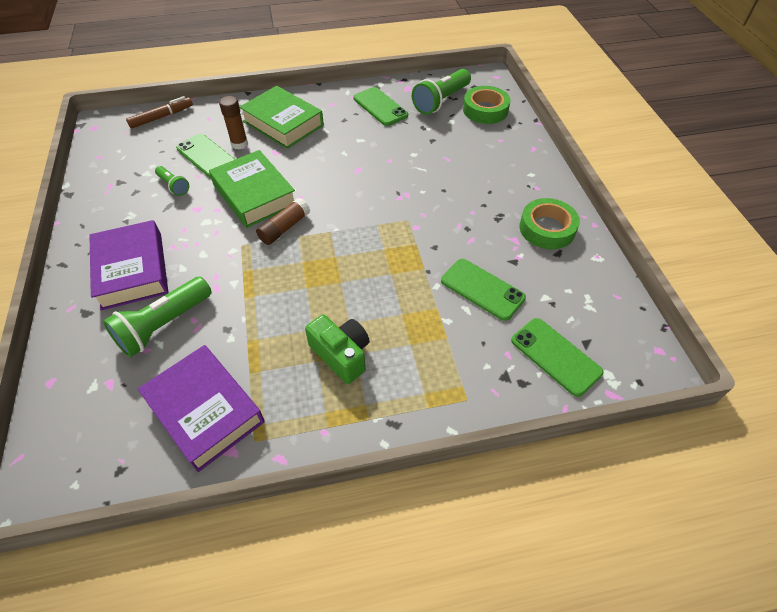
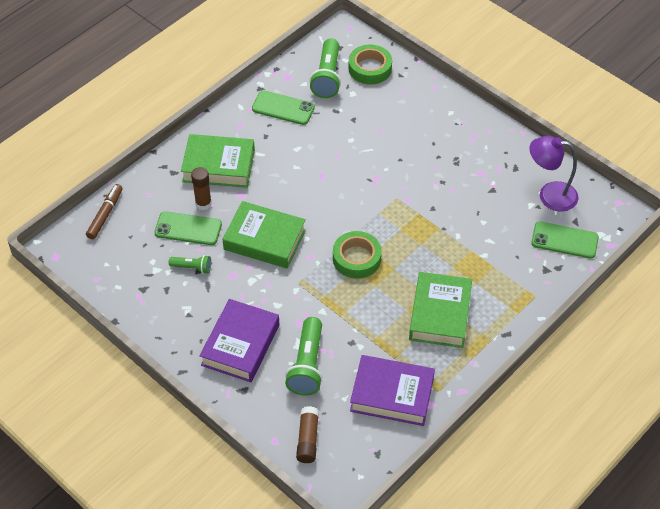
camera: 35 degrees left, 0 degrees up
(132, 270) = (240, 345): purple book -> purple book turned 75 degrees clockwise
(284, 228) = (315, 253): brown glue stick -> brown glue stick (308, 439)
(341, 355) = (440, 314): green camera -> green book
(482, 289) = (488, 221): green phone -> none
(547, 229) = (495, 153): green tape -> green tape (356, 258)
(576, 299) = (549, 195): none -> purple lamp

